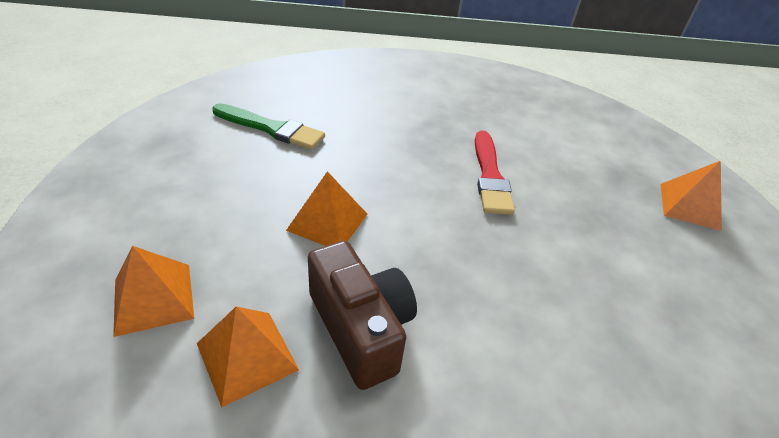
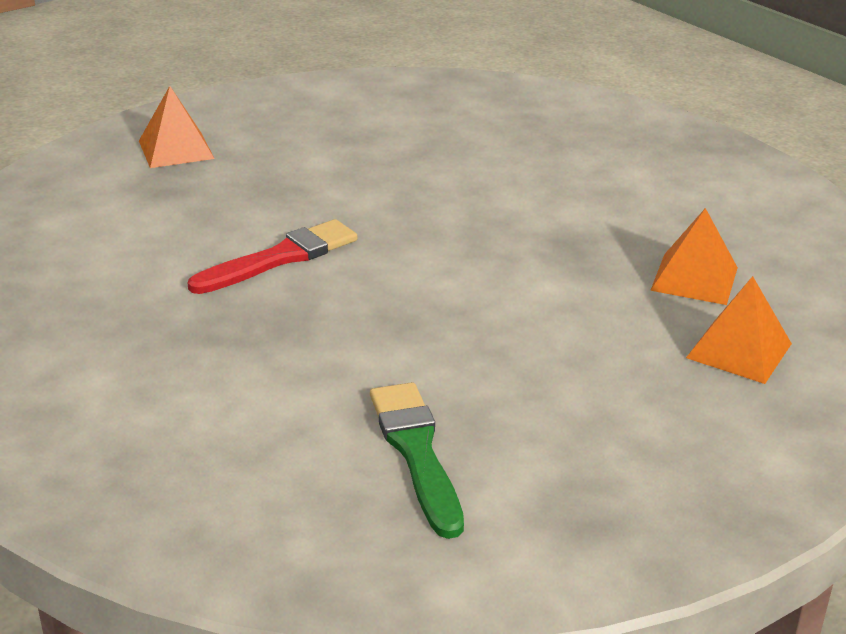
camera: 125 degrees left, 10 degrees down
(327, 222) = (510, 317): orange pyramid -> none
(361, 328) = (590, 246): brown camera -> none

